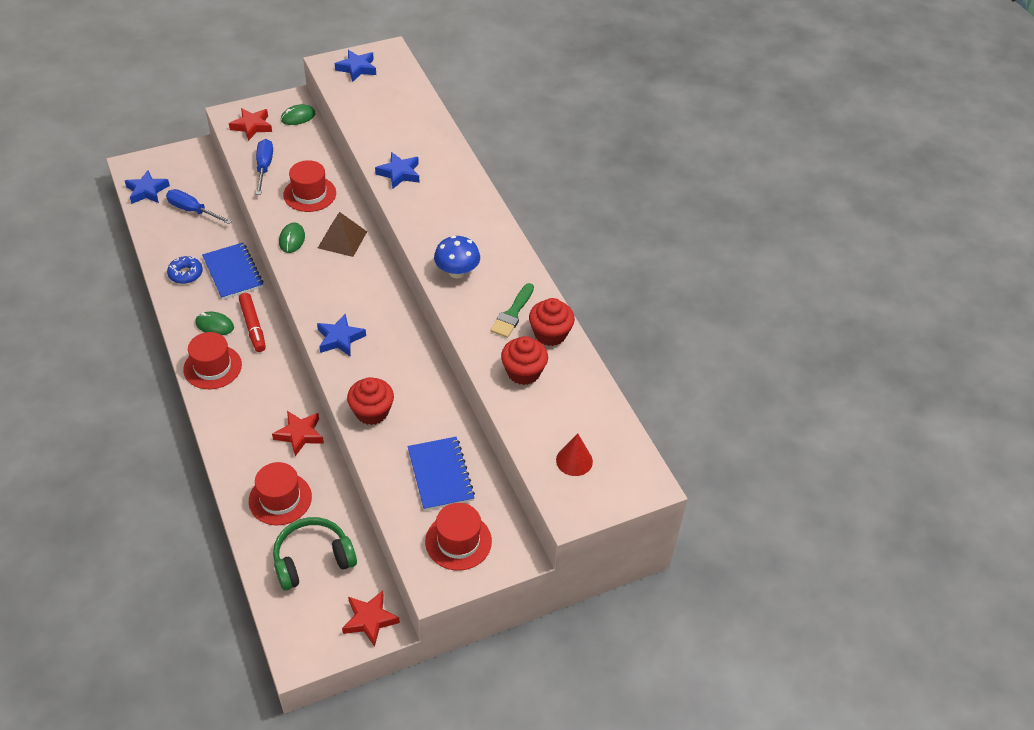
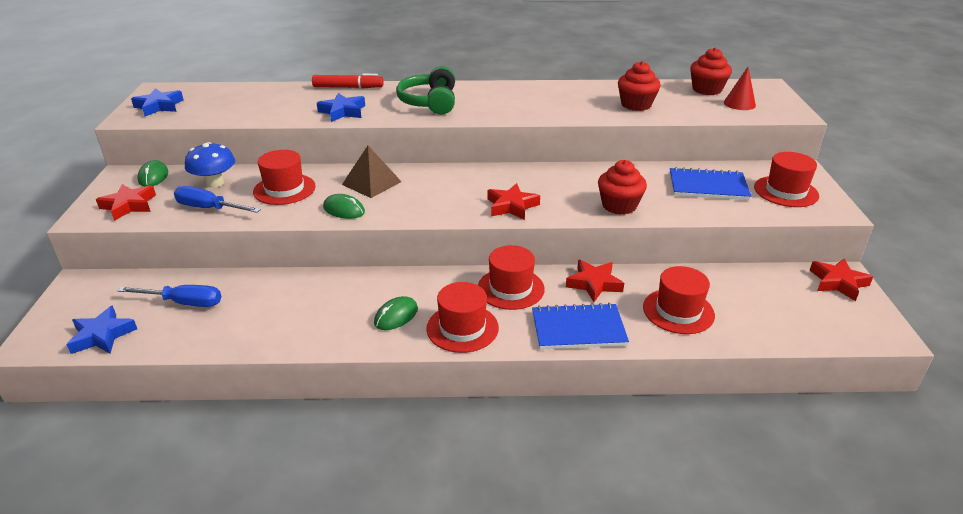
camera: 65 degrees left, 15 degrees down
(185, 274) = (290, 325): blue donut -> none
(192, 210) = (184, 303): blue screwdriver -> blue screwdriver turned 135 degrees counterclockwise
(233, 272) = (321, 289): blue notebook -> blue notebook (578, 329)
(253, 326) = (418, 288): red marker -> red marker (348, 87)
(273, 382) = (510, 288): none -> red hat
(312, 559) = (762, 303): green headphones -> green headphones (430, 102)
(340, 338) = (511, 206): blue star -> red star
(457, 272) = (499, 109): blue mushroom -> blue mushroom (215, 183)
(512, 314) = (566, 98): green brush -> none
(550, 334) = (597, 89): red cupcake -> red cupcake (707, 89)

